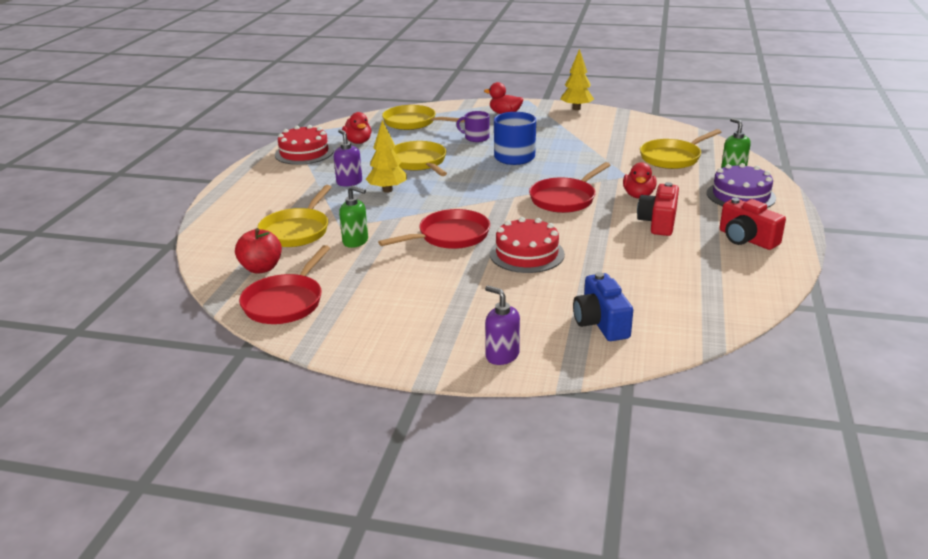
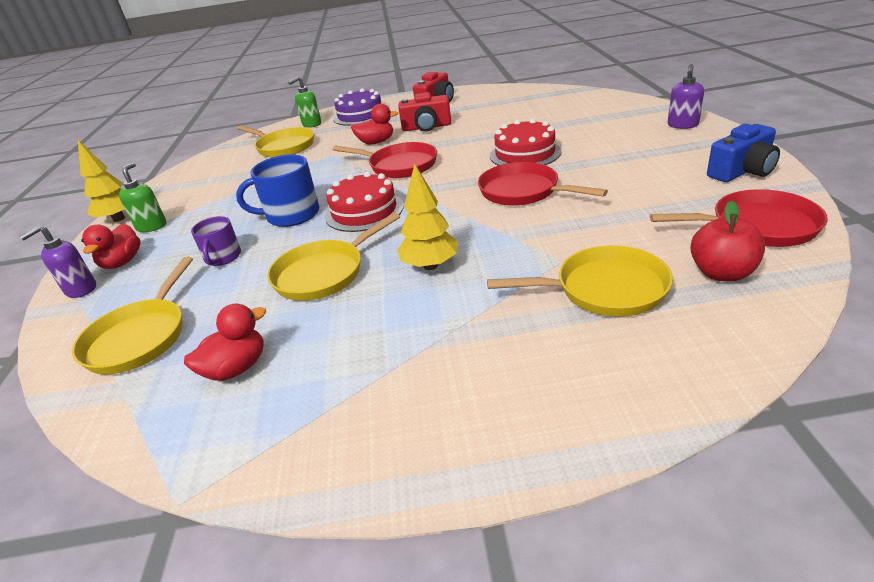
camera: 105 degrees left, 5 degrees up
(304, 153) = (301, 422): red cake -> red cake (364, 211)
(349, 182) = (419, 308): purple soap dispenser -> purple soap dispenser (81, 289)
(356, 241) = (586, 236): green soap dispenser -> green soap dispenser (152, 226)
(601, 323) = (599, 112): blue camera -> blue camera (742, 171)

